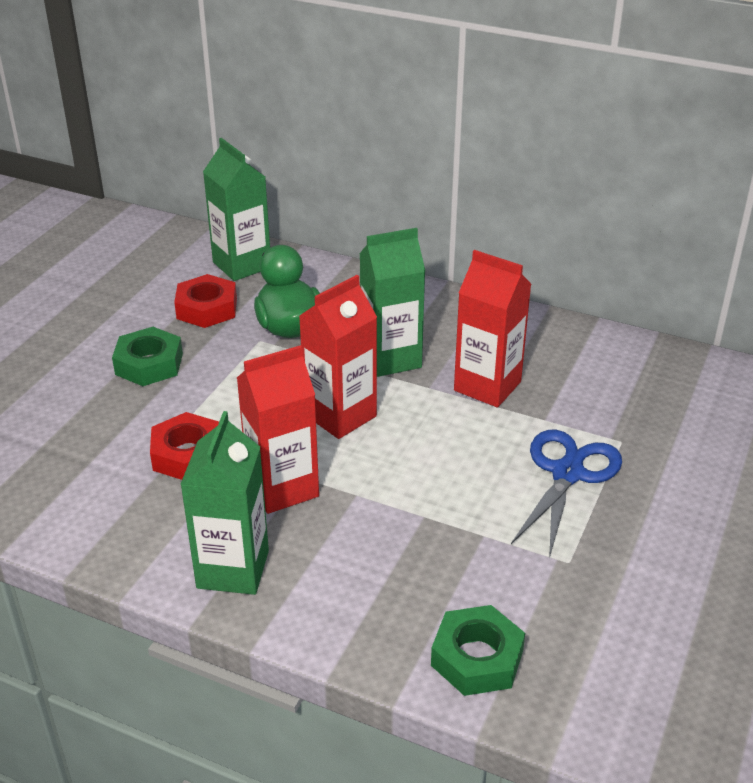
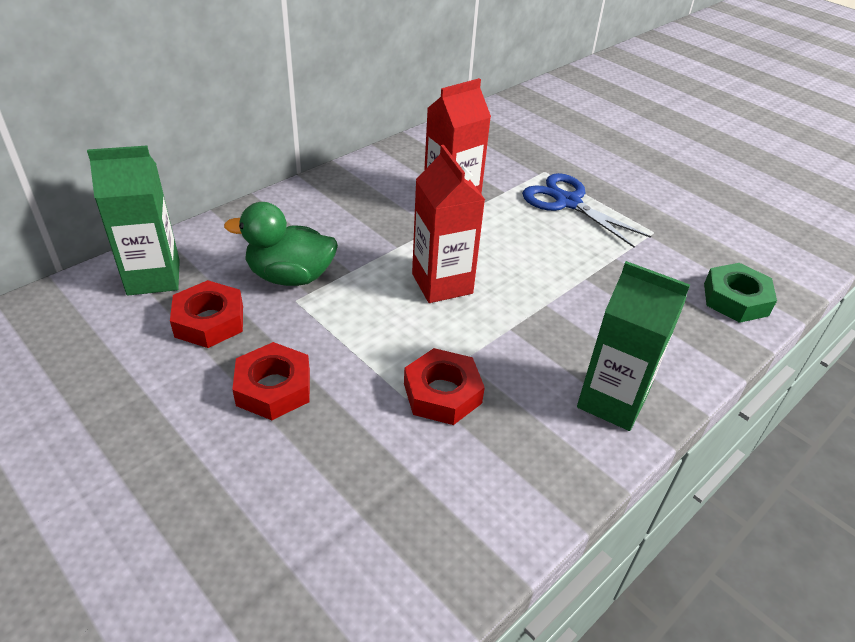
camera: 70 degrees left, 5 degrees up
(149, 364) = (273, 388): green nut -> red nut
(282, 488) = (520, 343): red carton -> none
(391, 358) = (383, 234): green carton -> none

